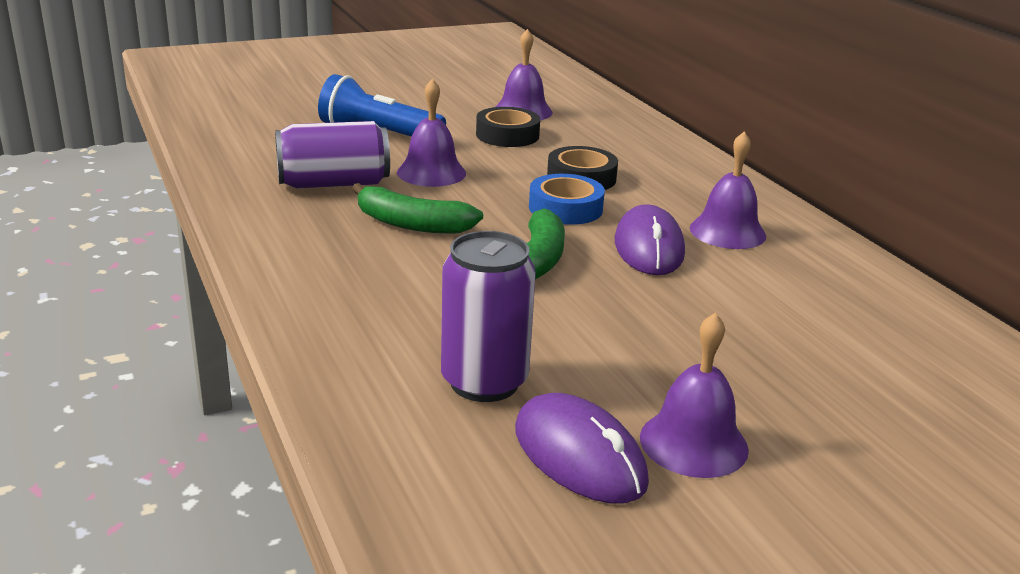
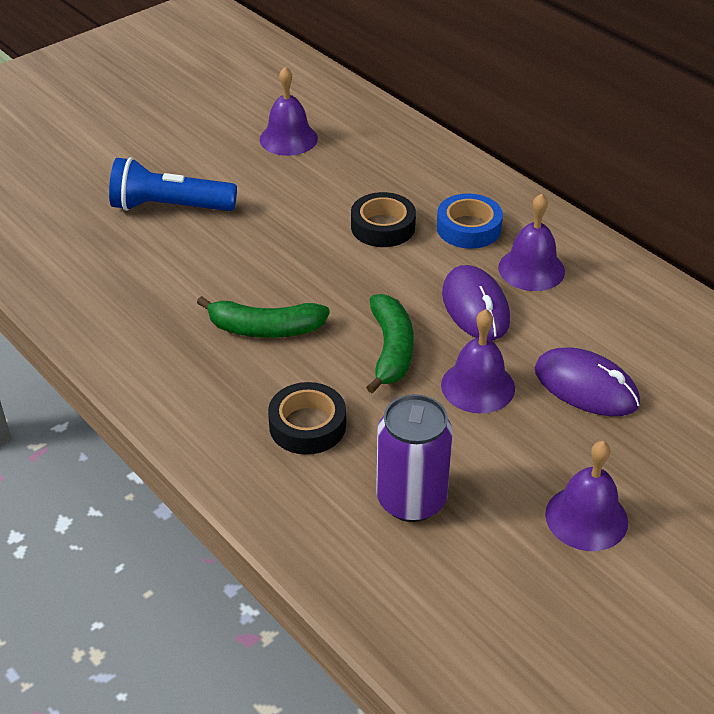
camera: 15 degrees left, 15 degrees up
(333, 183) = (167, 291): purple can -> none
(431, 172) = (247, 253): purple bell -> purple bell (478, 386)
(507, 135) = (290, 180): black tape -> black tape (307, 425)
(565, 208) = (386, 273): blue tape -> blue tape (468, 228)
(579, 456) = (512, 554): purple mouse -> purple mouse (586, 387)

